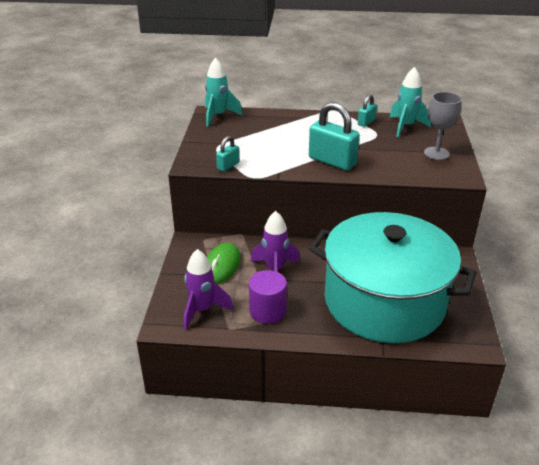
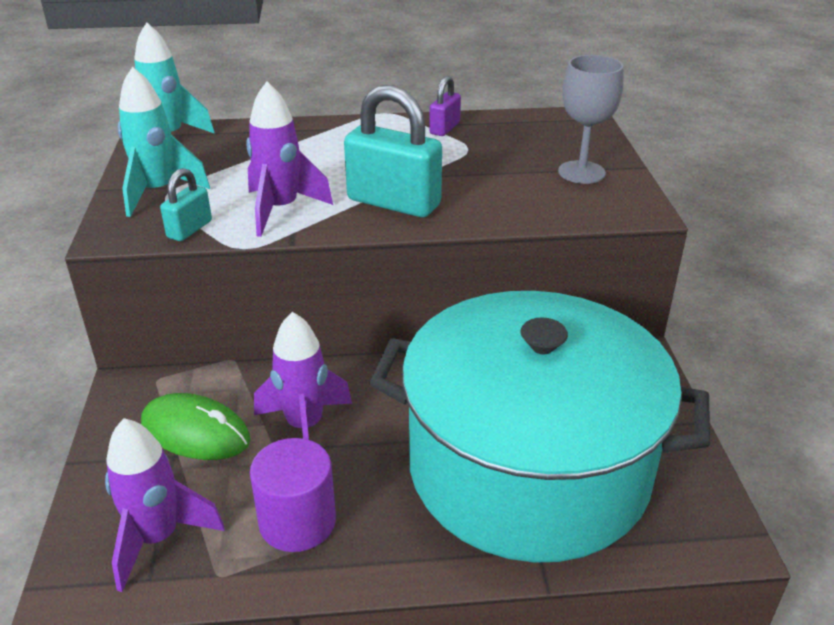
camera: 10 degrees left, 0 degrees up
(221, 266) = (195, 432): green mouse -> green mouse turned 75 degrees counterclockwise
(274, 160) = (281, 210): none -> purple rocket
(366, 122) = (444, 128): turquoise padlock -> purple padlock
(405, 126) = (516, 130): turquoise rocket -> turquoise rocket (158, 192)

